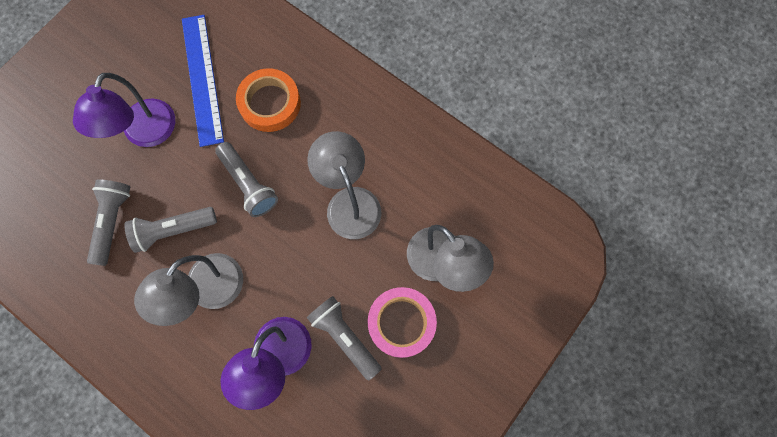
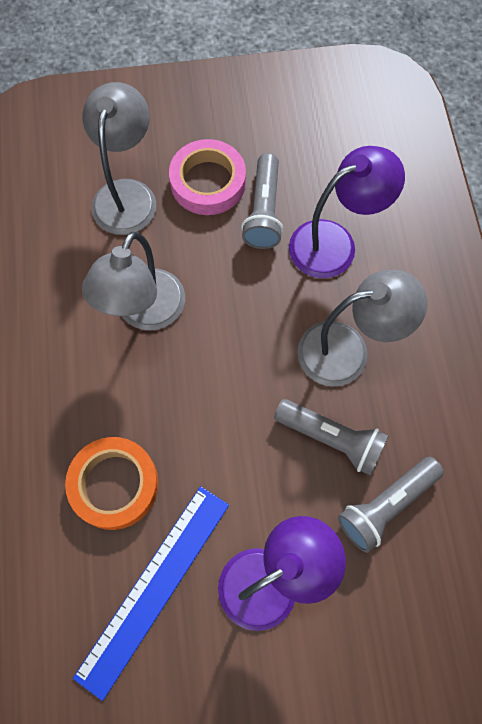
camera: 135 degrees left, 5 degrees down
(248, 184) = (218, 417): grey flashlight -> none

